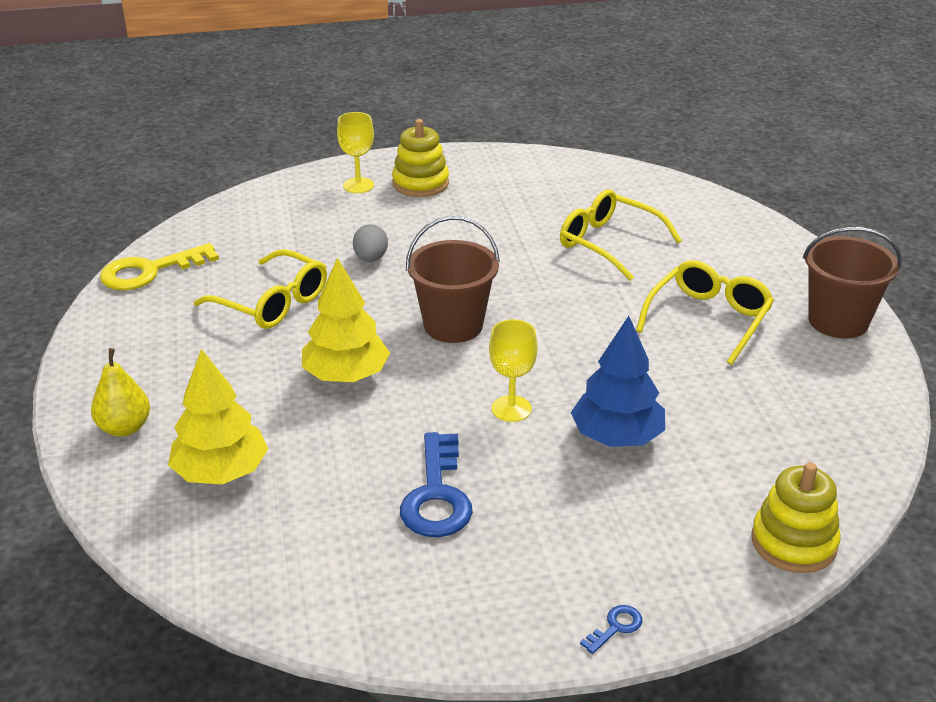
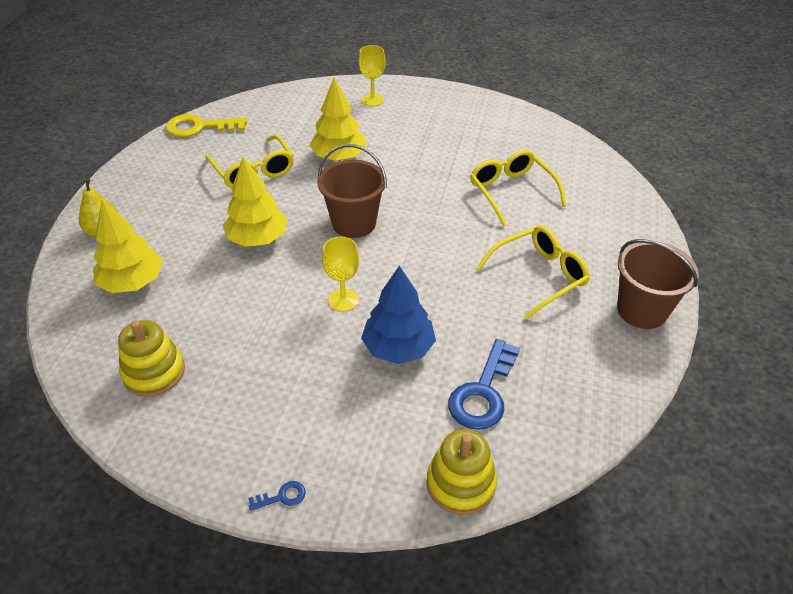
camera: 25 degrees right, 10 degrees up
(371, 259) = (339, 157): grey egg -> yellow tree
(420, 183) = (414, 109): yellow stacking toy -> yellow stacking toy (154, 372)
(437, 496) = (245, 348): blue key -> blue key (483, 393)

